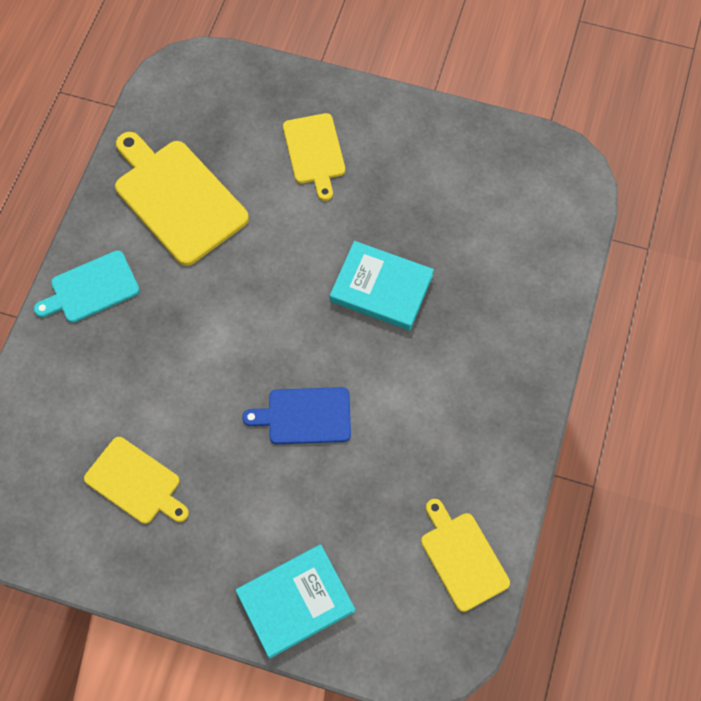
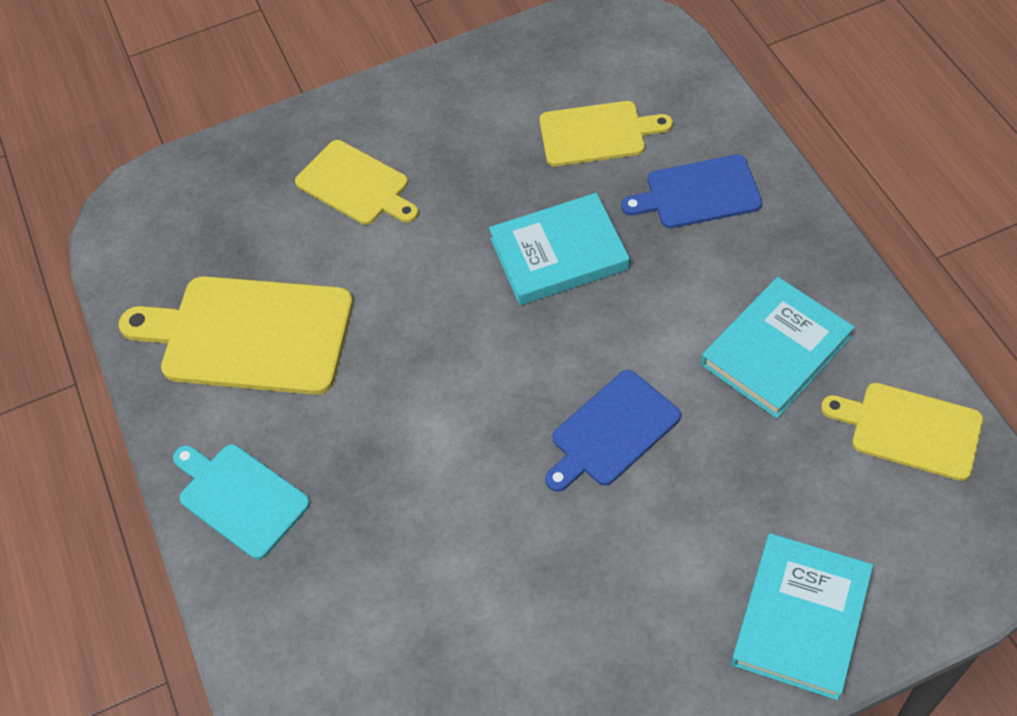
camera: 35 degrees left, 10 degrees down
(91, 288) = (240, 498): turquoise cutting board -> turquoise cutting board turned 105 degrees clockwise
(136, 482) = (501, 652): yellow cutting board -> yellow cutting board (597, 133)
(438, 448) = (775, 351): none -> turquoise book
(497, 317) = (698, 193): none -> blue cutting board

